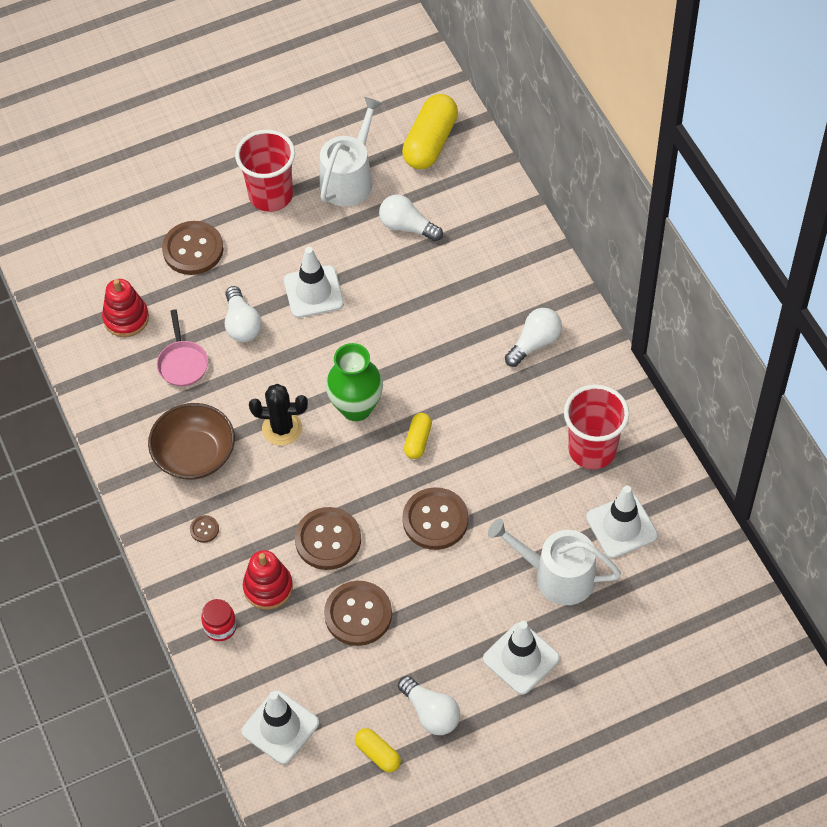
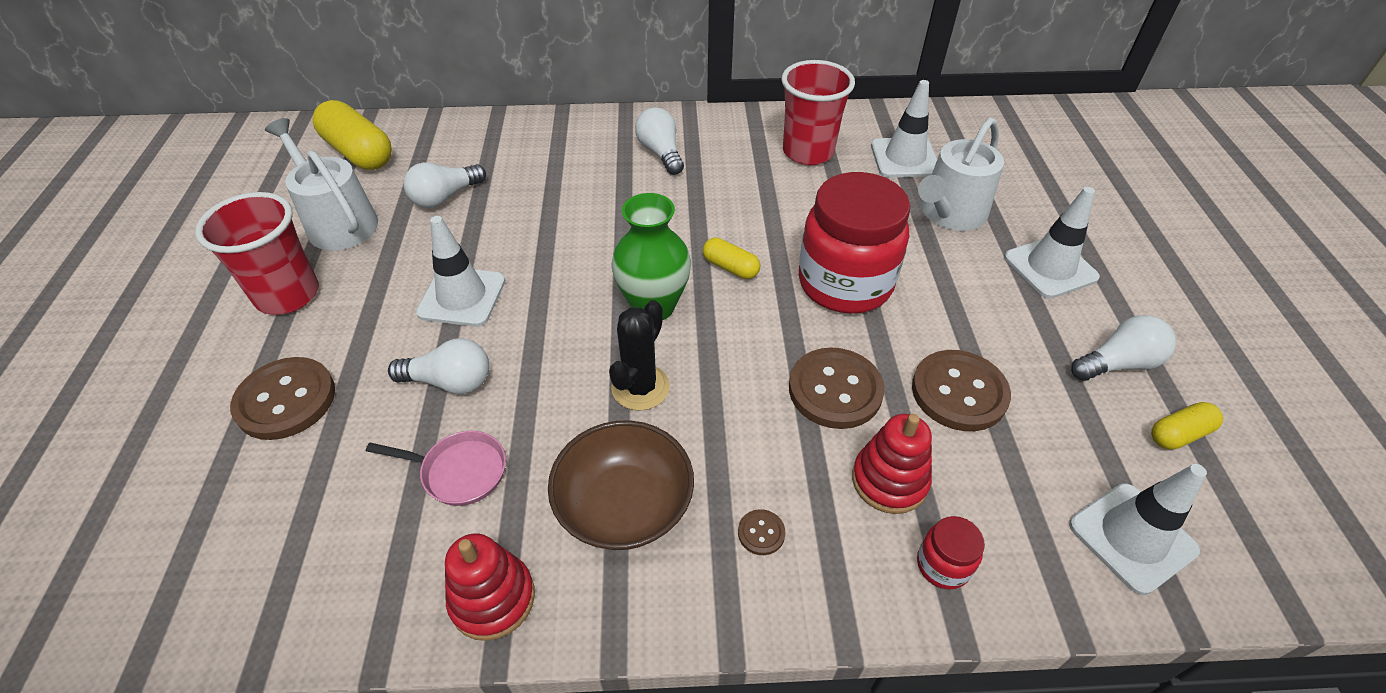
camera: 70 degrees left, 10 degrees down
(126, 318) = (323, 524): red stacking toy -> red stacking toy (492, 598)
(435, 520) = (845, 283): brown button -> red jar

